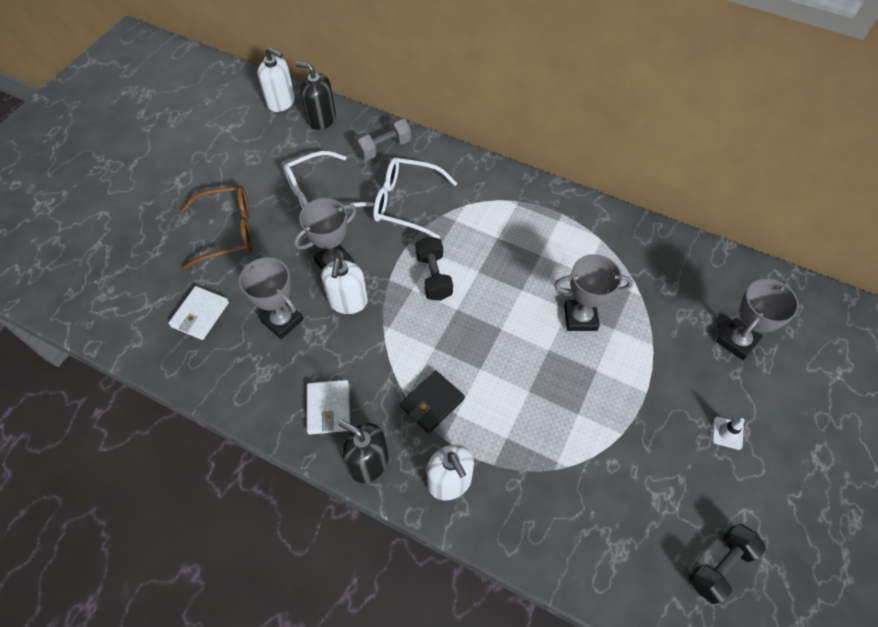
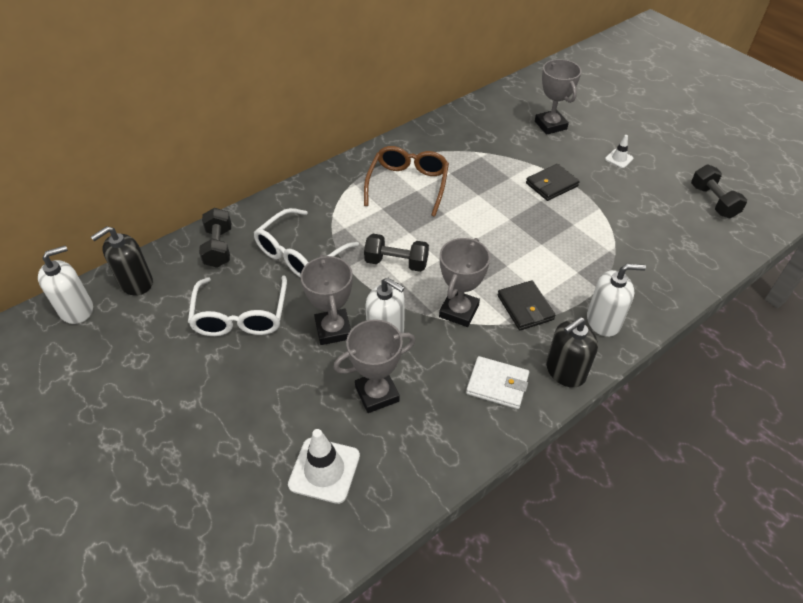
camera: 65 degrees left, 10 degrees down
(200, 314) = (324, 470): white wallet -> white traffic cone
(228, 232) = (227, 412): brown glasses -> brown glasses (408, 185)
(383, 148) = (218, 247): grey dumbbell -> black dumbbell
(580, 317) = (490, 191): grey trophy -> grey trophy (459, 311)
(629, 373) = (551, 185): none -> black wallet

